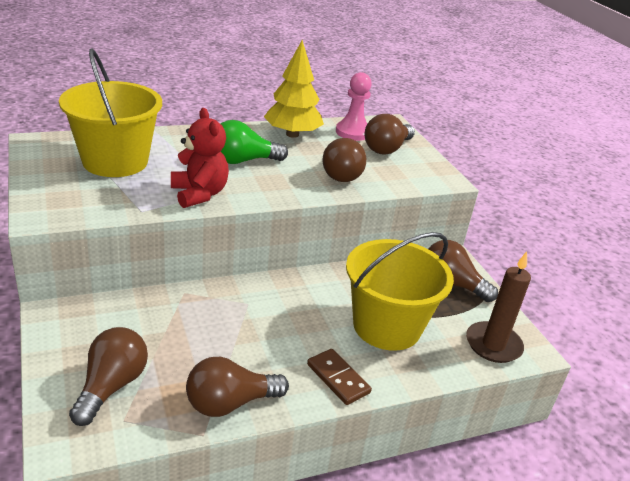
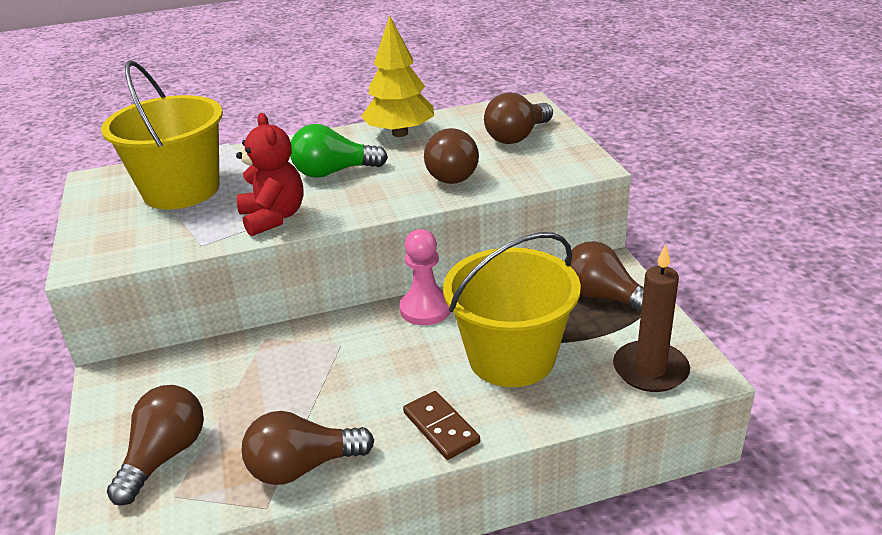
camera: 10 degrees right, 0 degrees up
(353, 132) = (477, 122): pink pawn -> pink pawn (425, 309)

